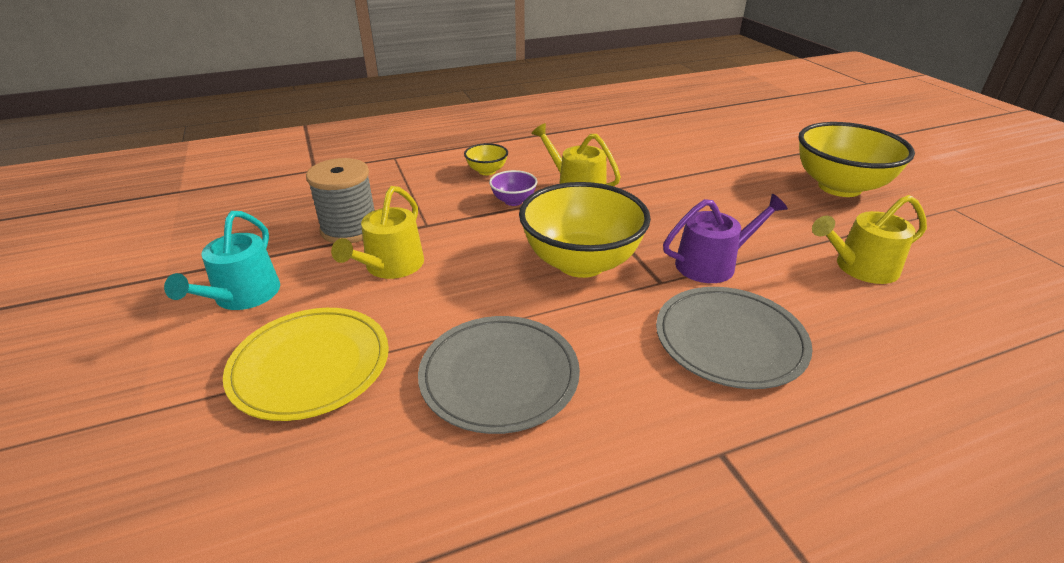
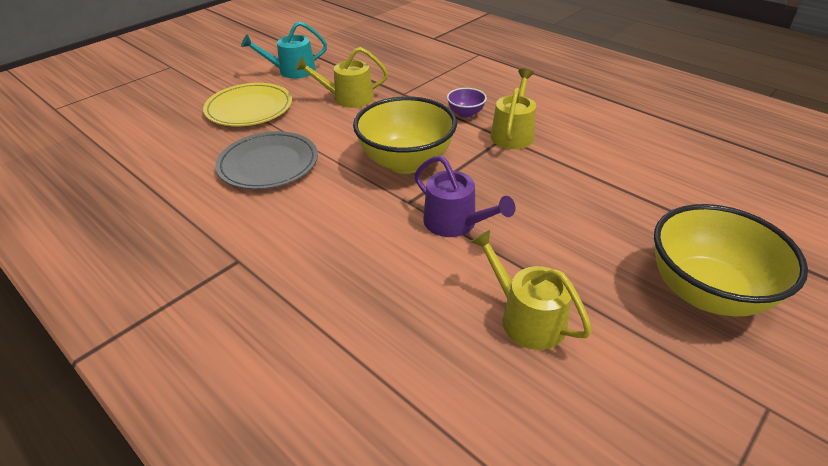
camera: 65 degrees right, 5 degrees up
(349, 229) = (376, 73): grey spool -> none
(487, 171) = (498, 91): yellow bowl -> none
(729, 340) = (355, 248): grey plate -> none

